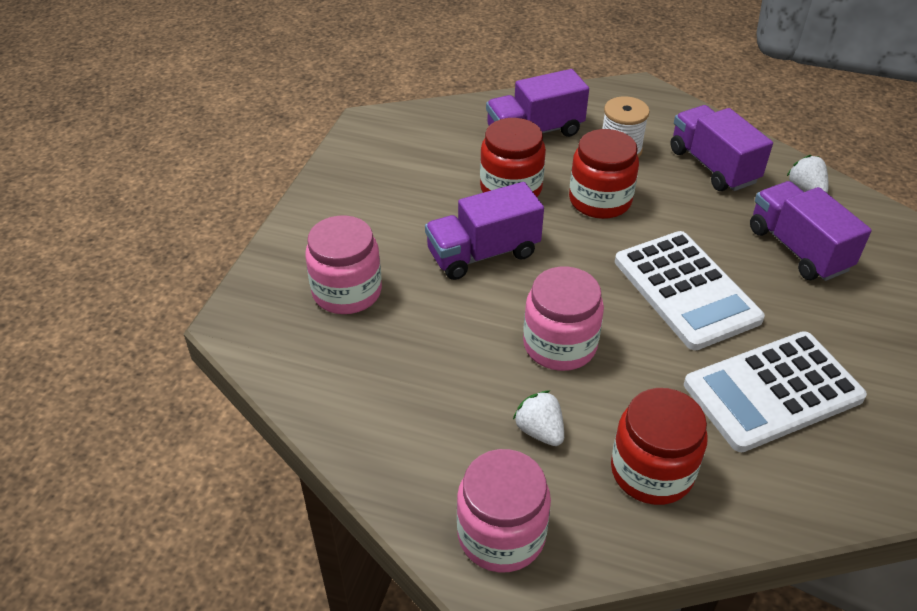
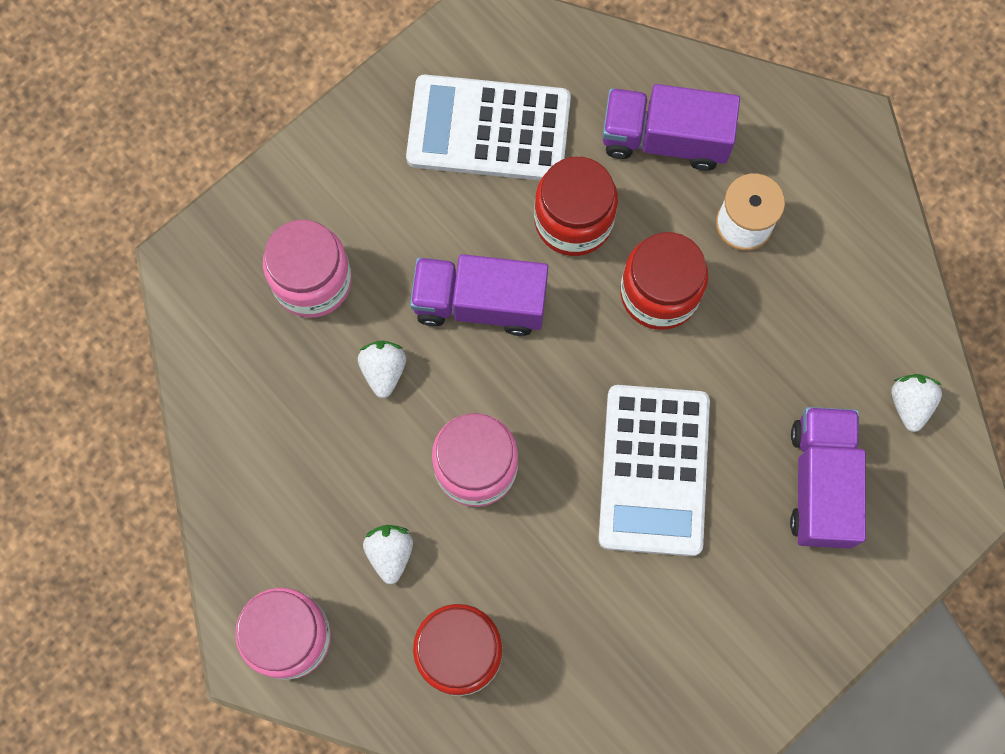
camera: 30 degrees right, 30 degrees up
(442, 319) = (383, 371): none -> white strawberry
(713, 166) = (832, 309): purple truck -> none
(772, 391) = (638, 636): white calculator -> white calculator (488, 129)

